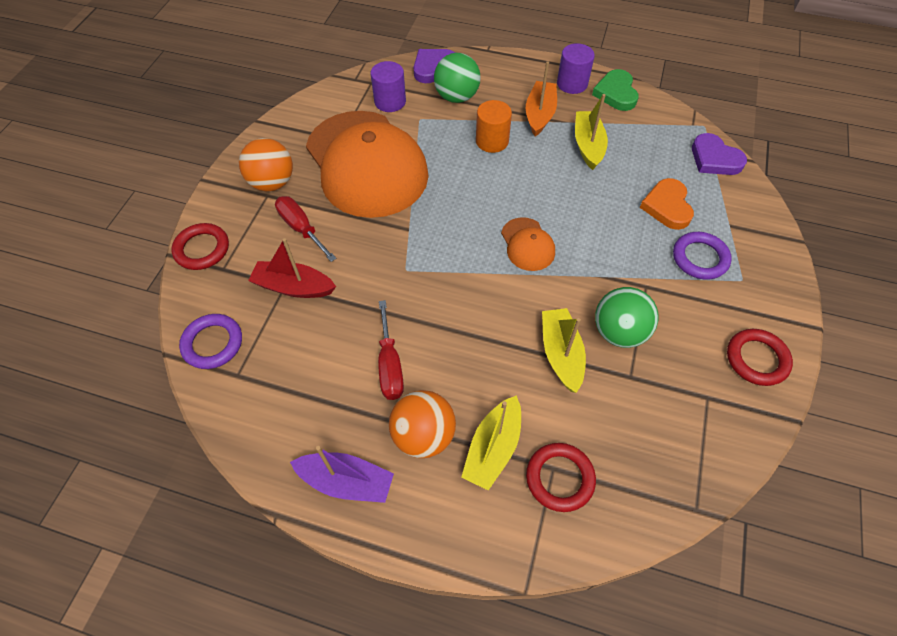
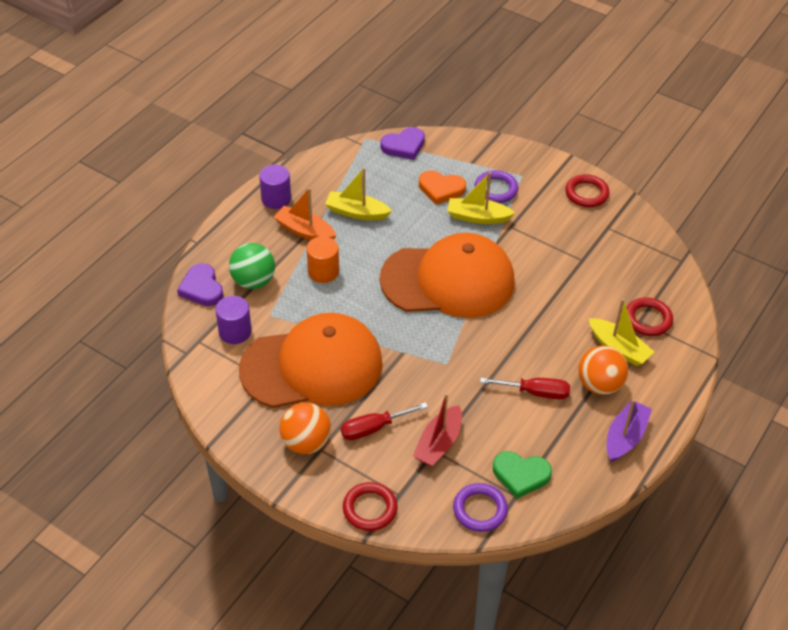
camera: 75 degrees left, 10 degrees down
(527, 244) = (448, 280): orange cap -> orange cap, size x2.41
(561, 354) = (554, 290): yellow boat -> yellow boat (478, 217)
(616, 93) = (302, 175): green heart -> green heart (520, 475)
(619, 332) = (545, 254): green ball -> none

